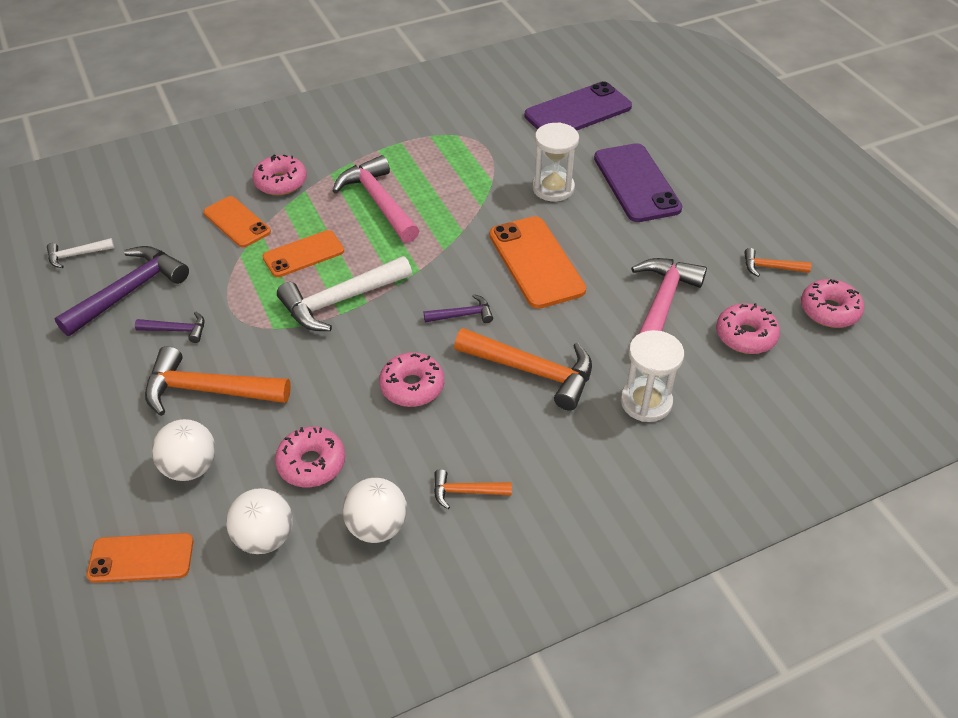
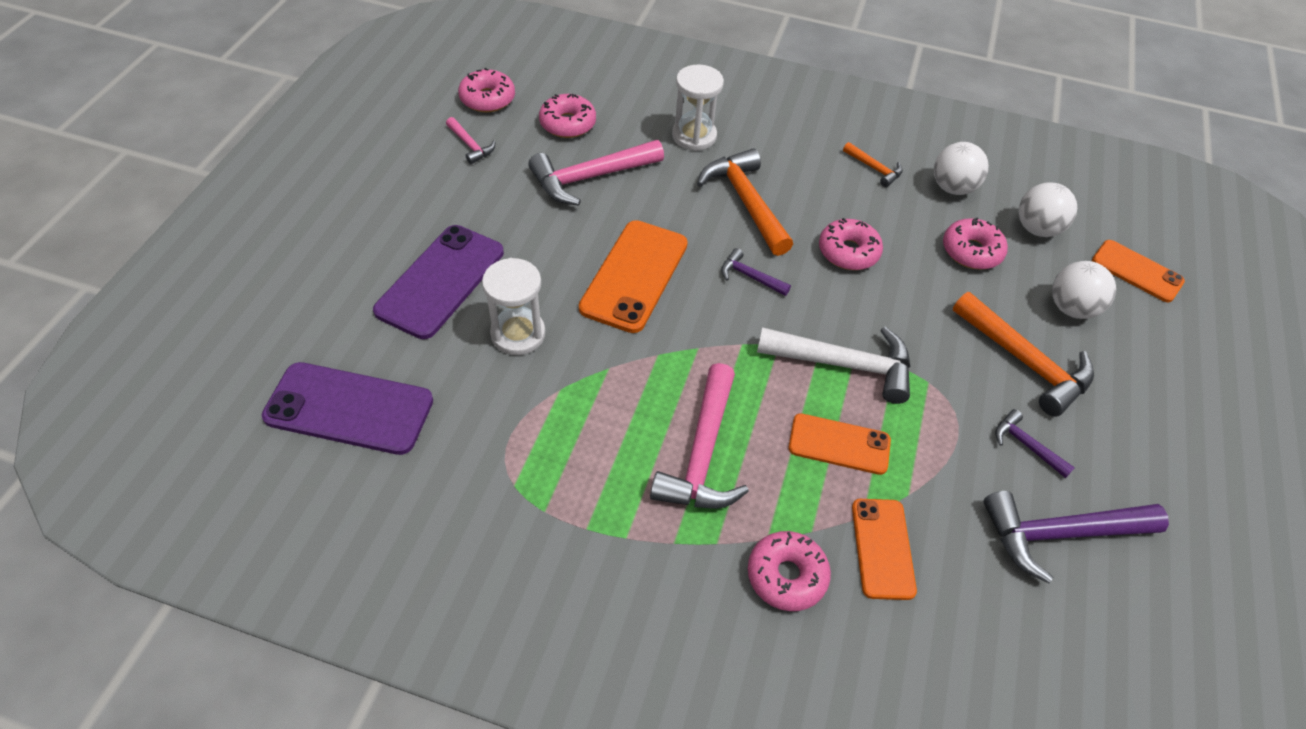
camera: 140 degrees left, 5 degrees up
(76, 255) = (1109, 646): white hammer -> none
(770, 267) = (470, 146): orange hammer -> pink hammer

